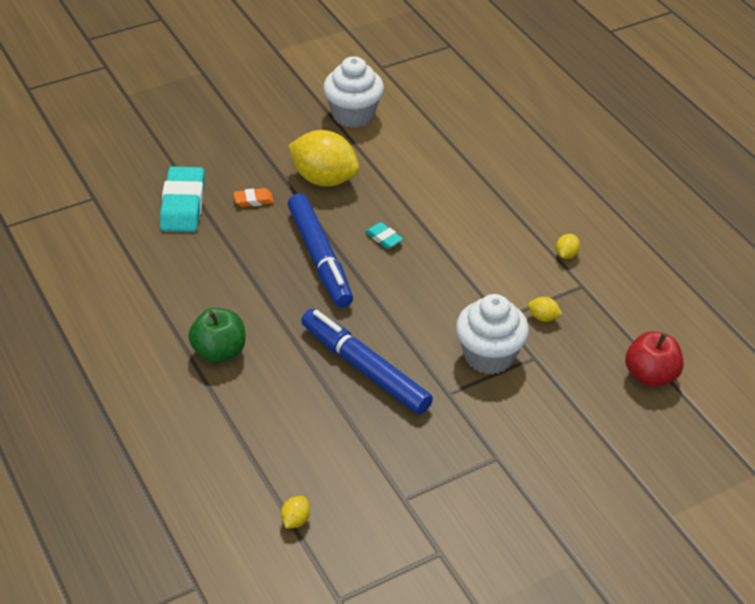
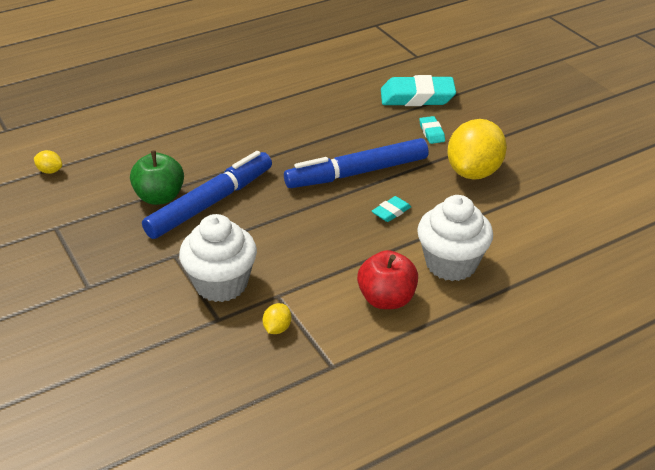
camera: 90 degrees right, 5 degrees down
(219, 352) = (236, 126): green apple -> green apple (160, 197)
(253, 200) = (431, 132): orange eraser -> turquoise eraser
(353, 115) = (588, 188): white cupcake -> white cupcake (451, 264)
(566, 254) = (384, 354): yellow lemon -> none
(650, 375) = (180, 418): red apple -> red apple (386, 299)

